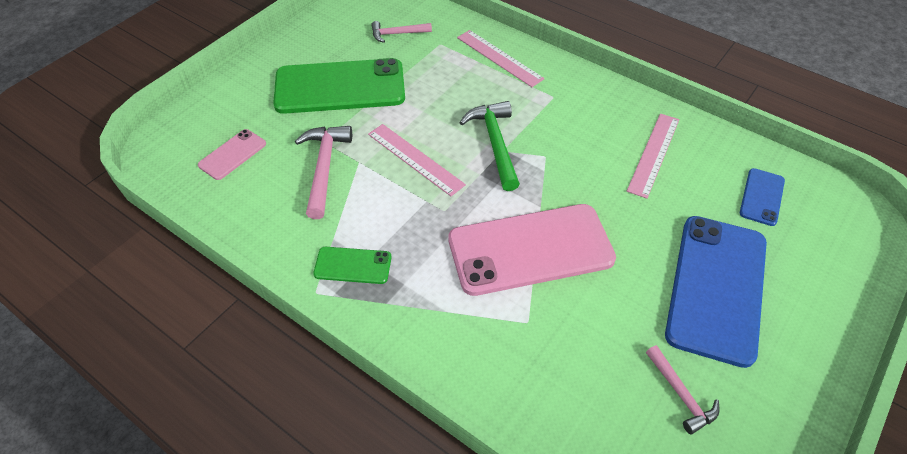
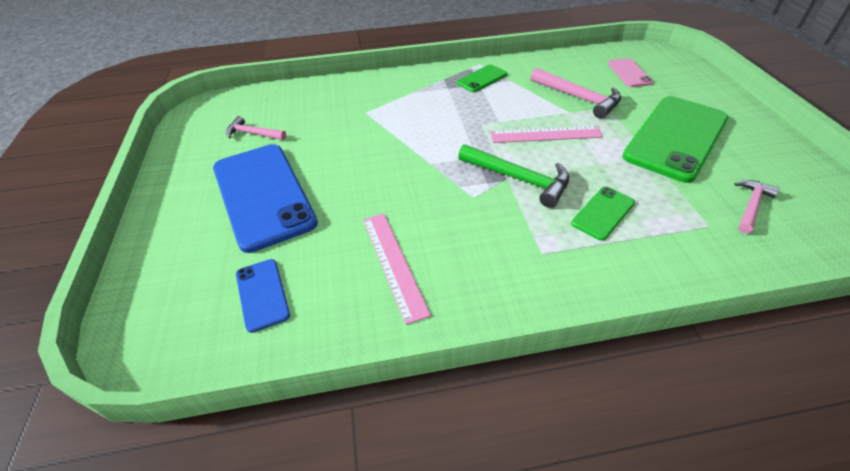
camera: 135 degrees right, 5 degrees down
(482, 88) = (603, 213): none -> green phone
(499, 58) = (646, 254): pink ruler -> none
(530, 249) = (405, 139): pink phone -> none

